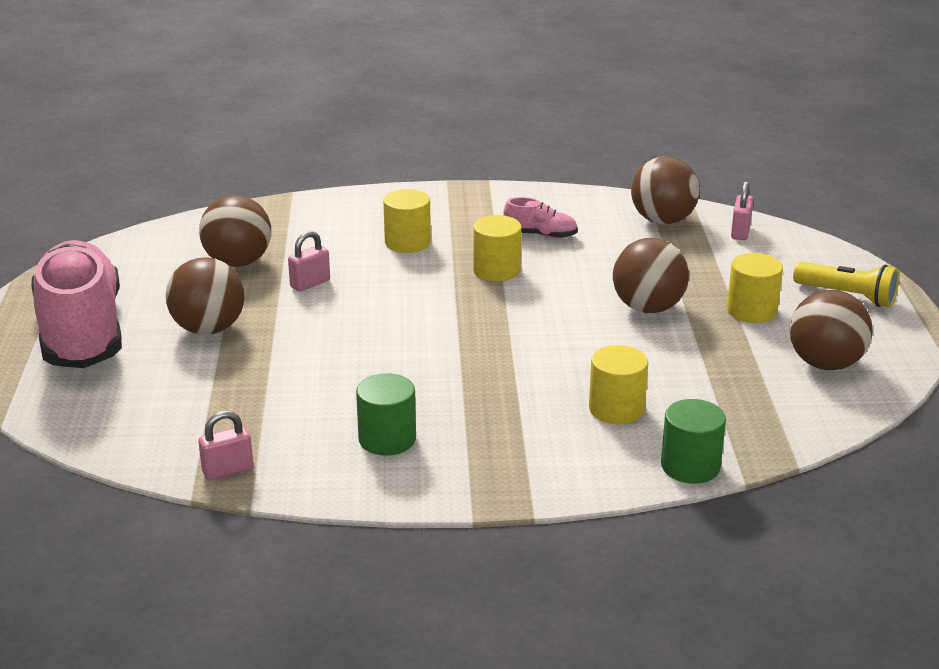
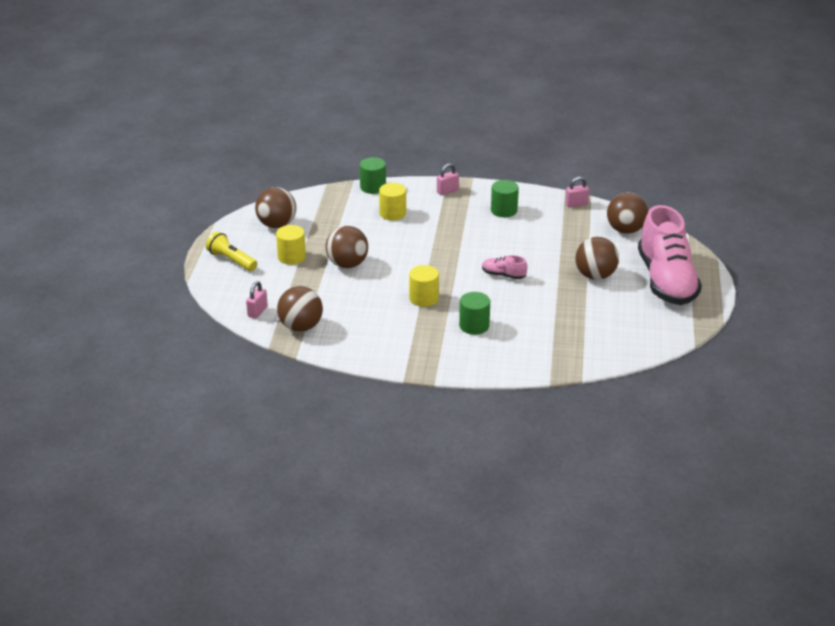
camera: 170 degrees left, 5 degrees up
(238, 262) = (583, 321): brown ball -> brown ball (625, 230)
(310, 284) = (538, 300): pink padlock -> pink padlock (447, 191)
(407, 242) = (474, 326): yellow cylinder -> green cylinder
(540, 235) = (386, 323): pink shoe -> pink shoe (503, 275)

